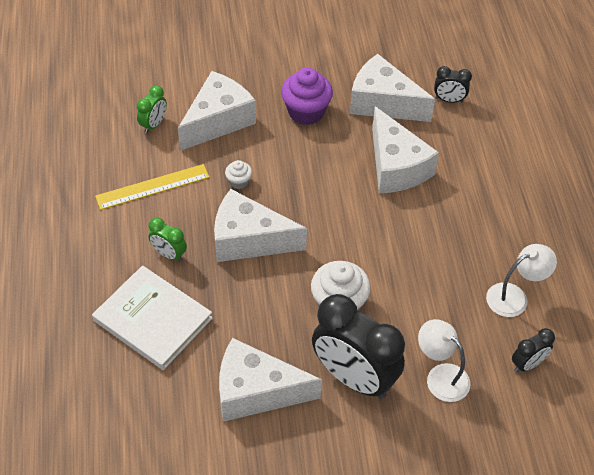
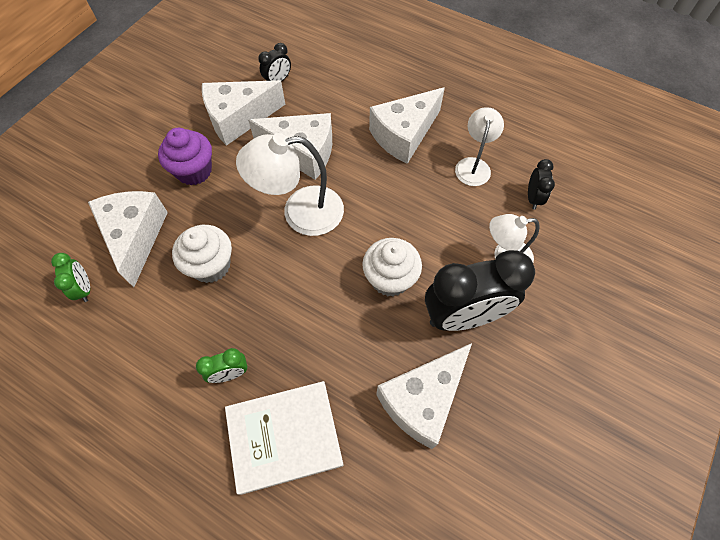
camera: 50 degrees left, 10 degrees up
(153, 187) = (148, 336): yellow ruler -> none
(239, 182) = (211, 265): white cupcake -> white cupcake, size x1.99
(249, 240) = (273, 299): white cheese -> white cheese (404, 135)
(338, 204) = (300, 212): none -> white lamp

